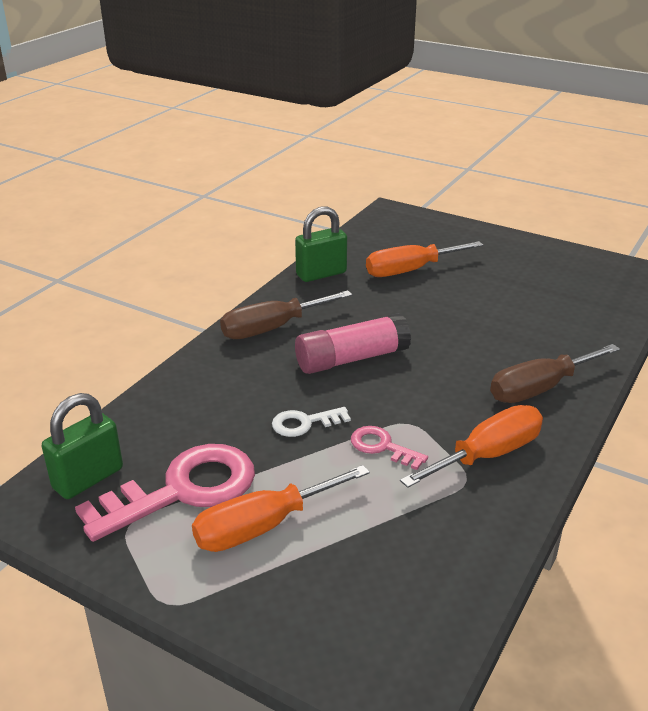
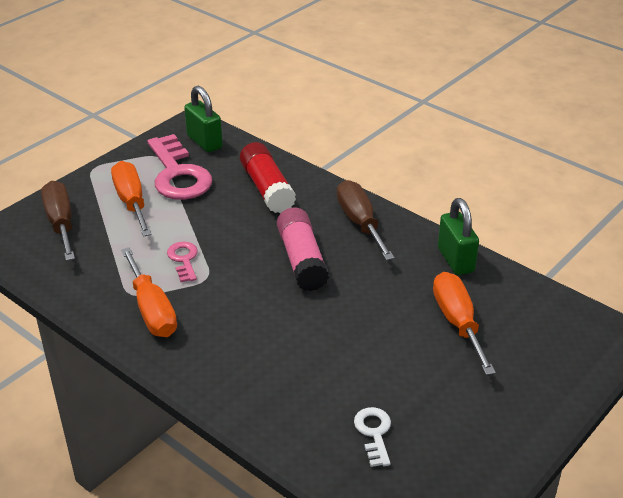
camera: 100 degrees right, 5 degrees up
(211, 401) = (267, 188): none -> red glue stick
(305, 423) = (225, 227): white key -> white key (374, 433)
(382, 447) = (183, 260): pink key -> pink key turned 60 degrees counterclockwise
(539, 388) = (223, 363): brown screwdriver -> brown screwdriver (61, 223)

